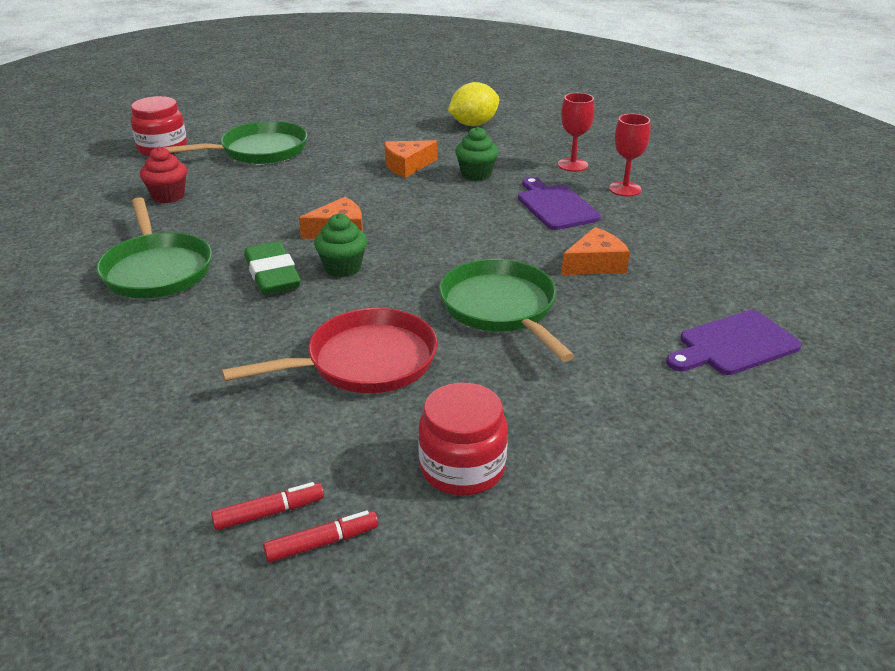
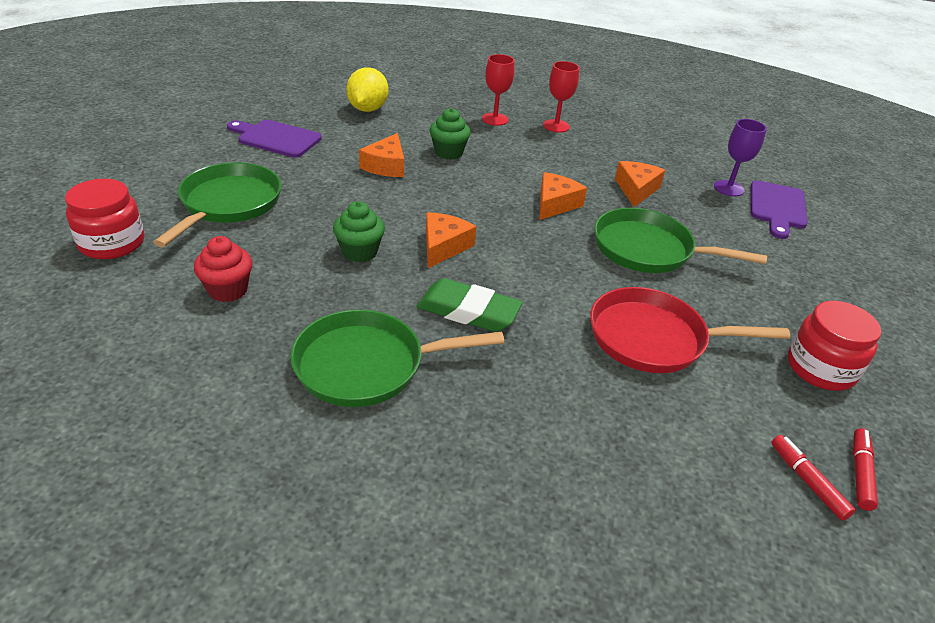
camera: 50 degrees left, 5 degrees up
(157, 270) = (367, 365): green pan -> green pan turned 150 degrees clockwise
(269, 513) = (807, 481): red marker -> red marker turned 45 degrees counterclockwise
(343, 268) = (505, 276): green cupcake -> green cupcake (359, 252)
(364, 362) = (654, 338): red pan -> red pan turned 105 degrees counterclockwise
(489, 242) = (555, 204): none -> orange cheese
(555, 206) = (541, 156): purple cutting board -> purple cutting board (276, 138)
(710, 305) = (728, 188): none -> purple goblet

